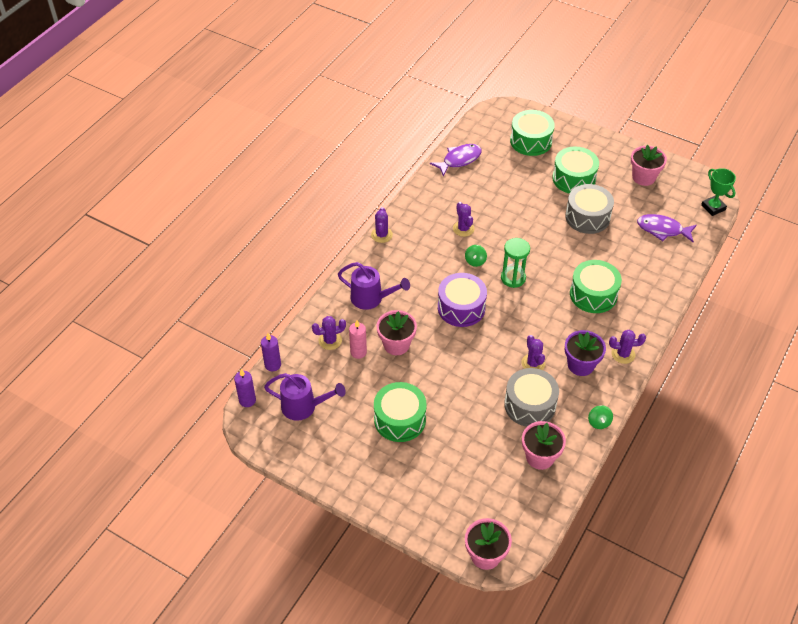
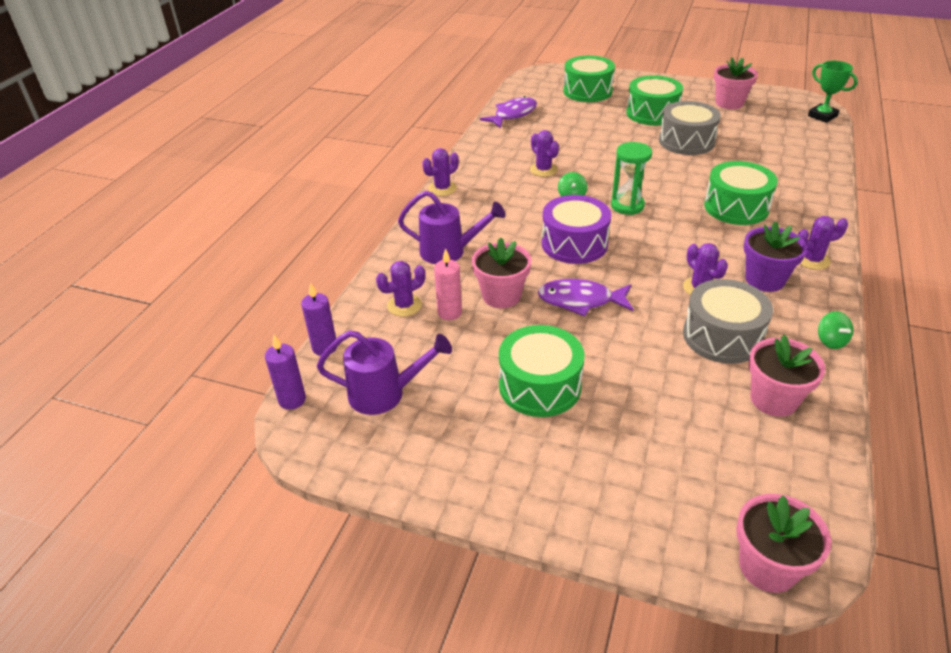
camera: 10 degrees left, 10 degrees down
(381, 235) = (442, 188): purple cactus -> purple cactus turned 60 degrees clockwise
(662, 230) = (779, 140): purple fish -> purple fish (580, 300)

